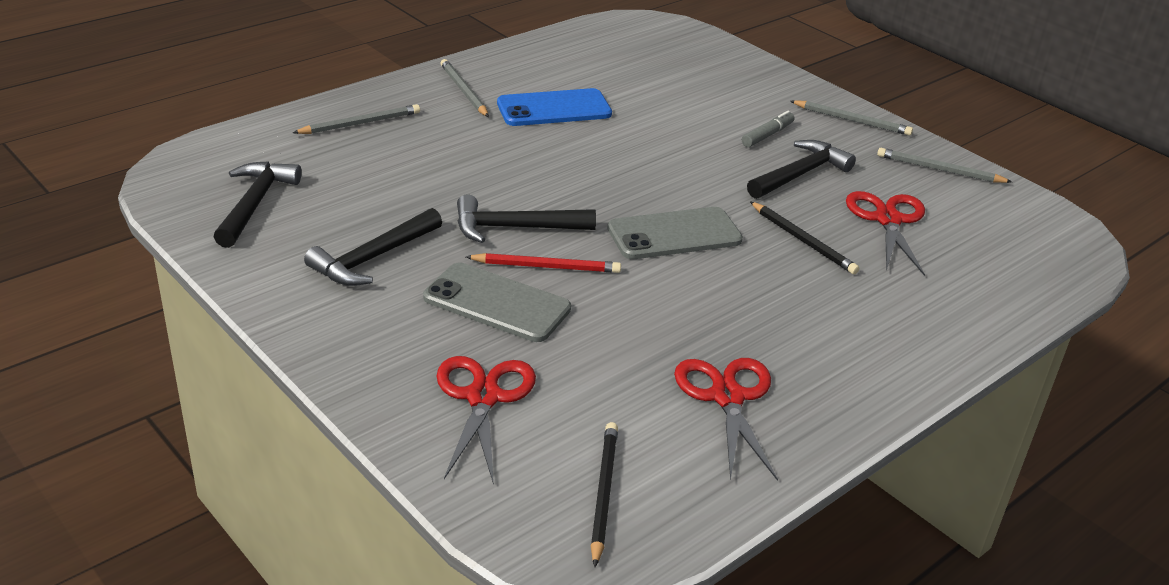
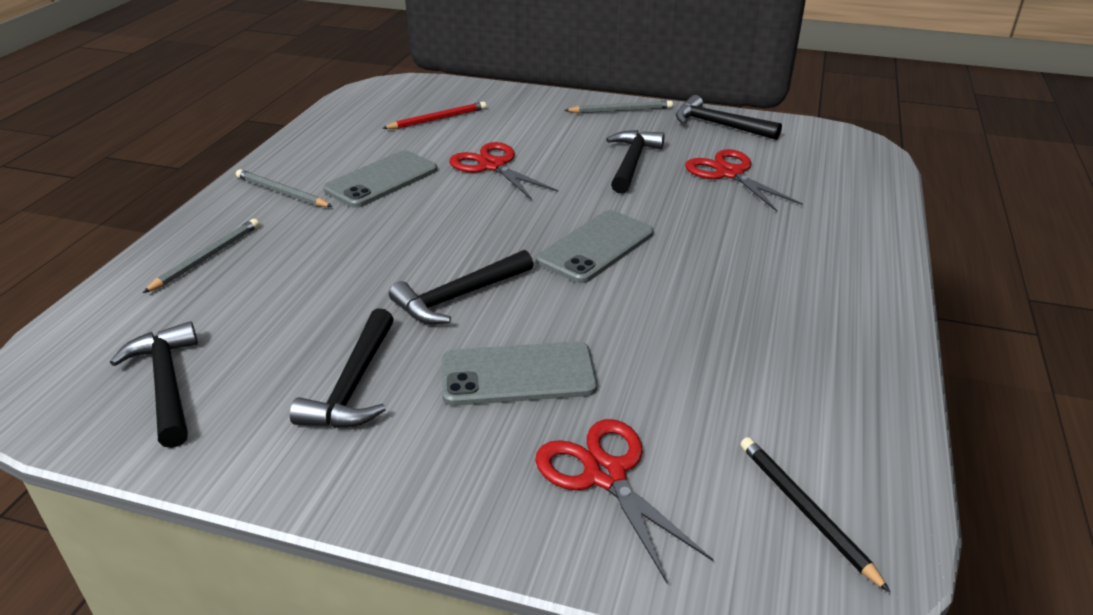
camera: 30 degrees left, 0 degrees up
(546, 266) = (524, 320): red pencil -> red pencil (437, 119)
(554, 109) = (382, 180): blue phone -> grey phone
(727, 397) = (791, 367): red scissors -> red scissors (493, 166)
(767, 135) = (574, 142): grey marker -> none
(803, 240) = (693, 212): black pencil -> none
(939, 170) = (718, 125): grey pencil -> black hammer

